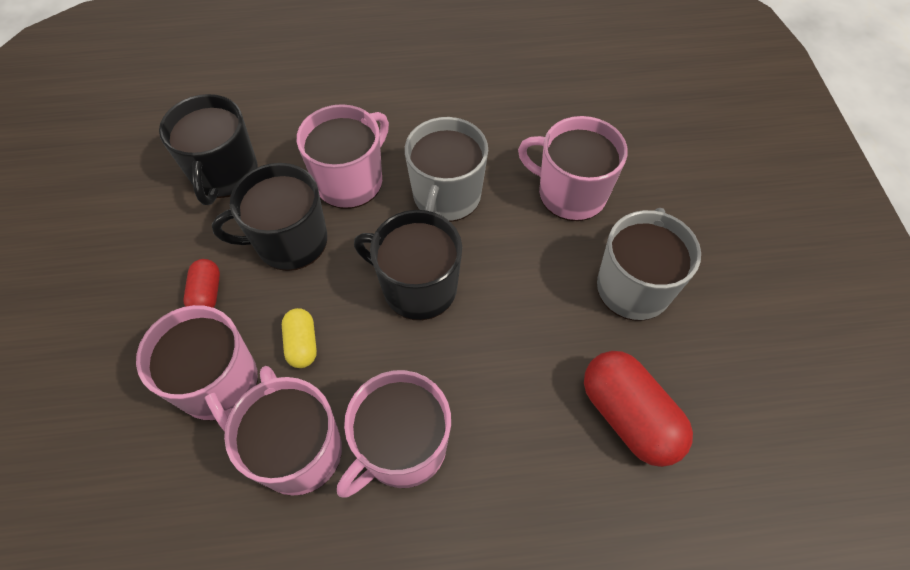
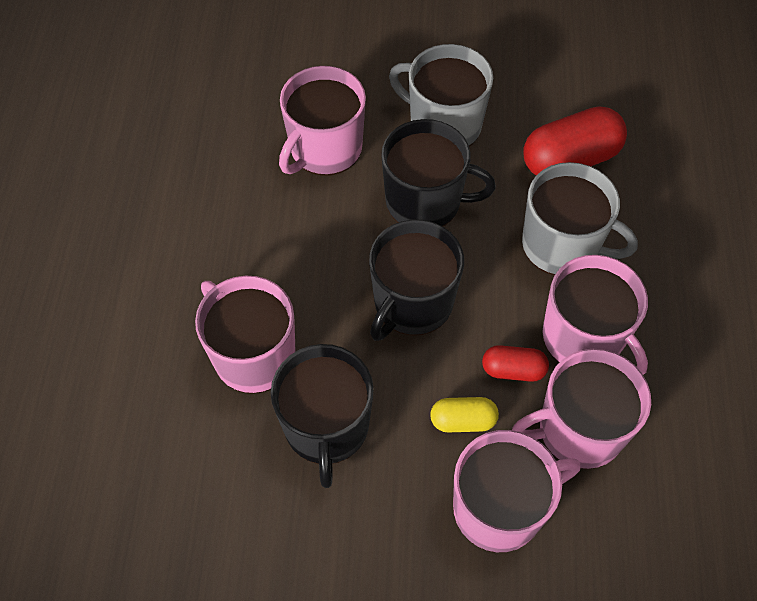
camera: 80 degrees left, 0 degrees up
(207, 293) = (382, 523): red capsule -> red capsule (513, 370)
(224, 174) = (201, 503): black mug -> black mug (425, 201)
(446, 196) = (301, 260): grey mug -> grey mug (562, 245)

